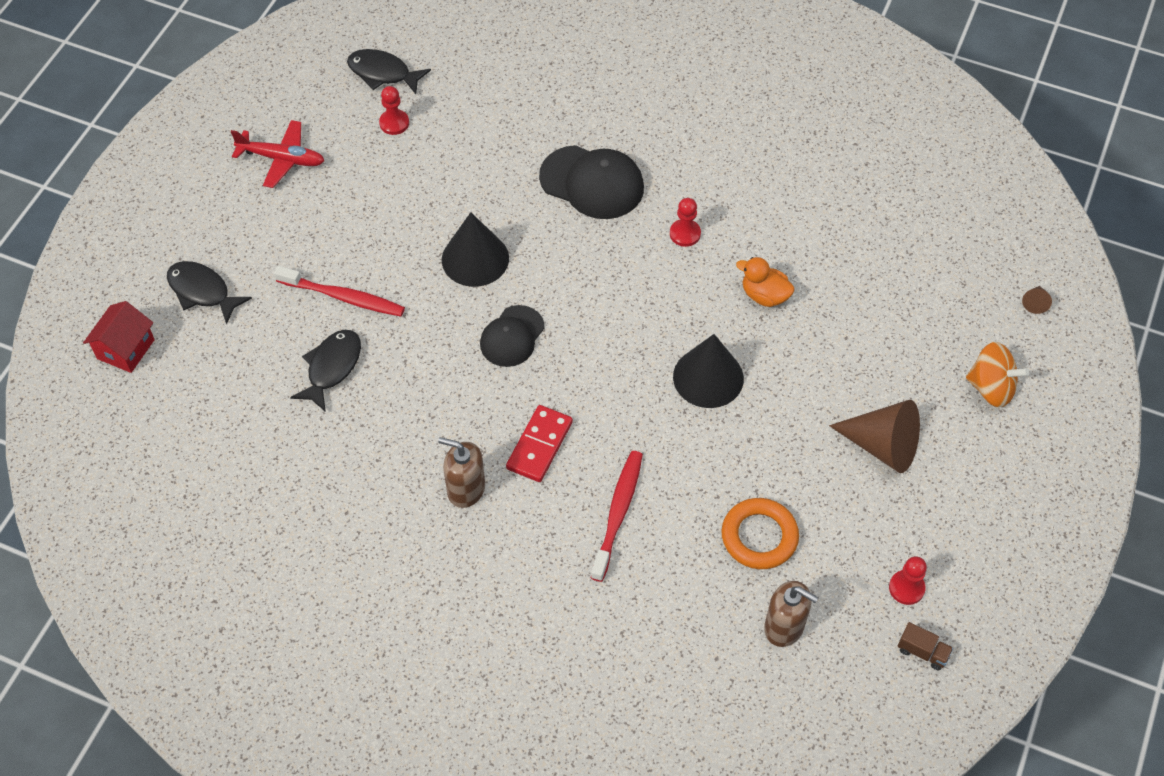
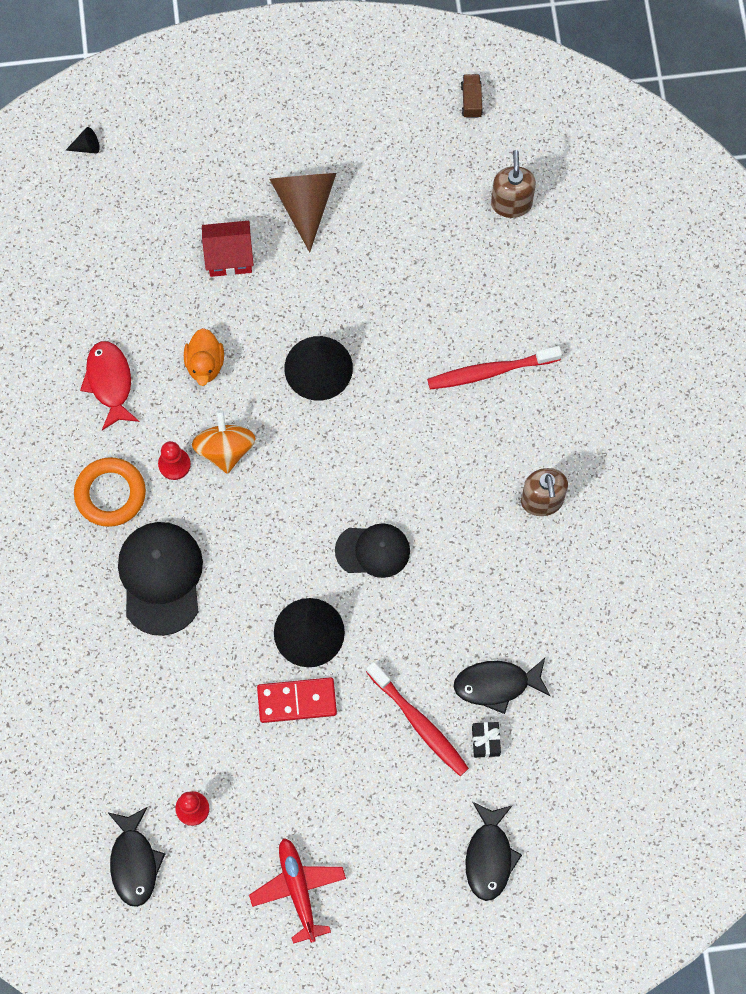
camera: 120 degrees left, 15 degrees up
(126, 349) = (589, 881): red house -> red house (229, 256)
(292, 335) = (485, 741): none -> black gift
(343, 297) = (419, 723): red toothbrush -> red toothbrush turned 150 degrees clockwise
(539, 445) = (466, 466): red domino -> red domino (297, 701)
(759, 536) = (445, 257): orange ring -> orange ring (110, 494)
(788, 222) = (110, 382): none -> red fish
(906, 588) = (424, 133): red pawn -> none
(991, 388) = (197, 146): orange spinning top -> orange spinning top (225, 449)
(1035, 303) = (86, 146): brown cone -> black cone

